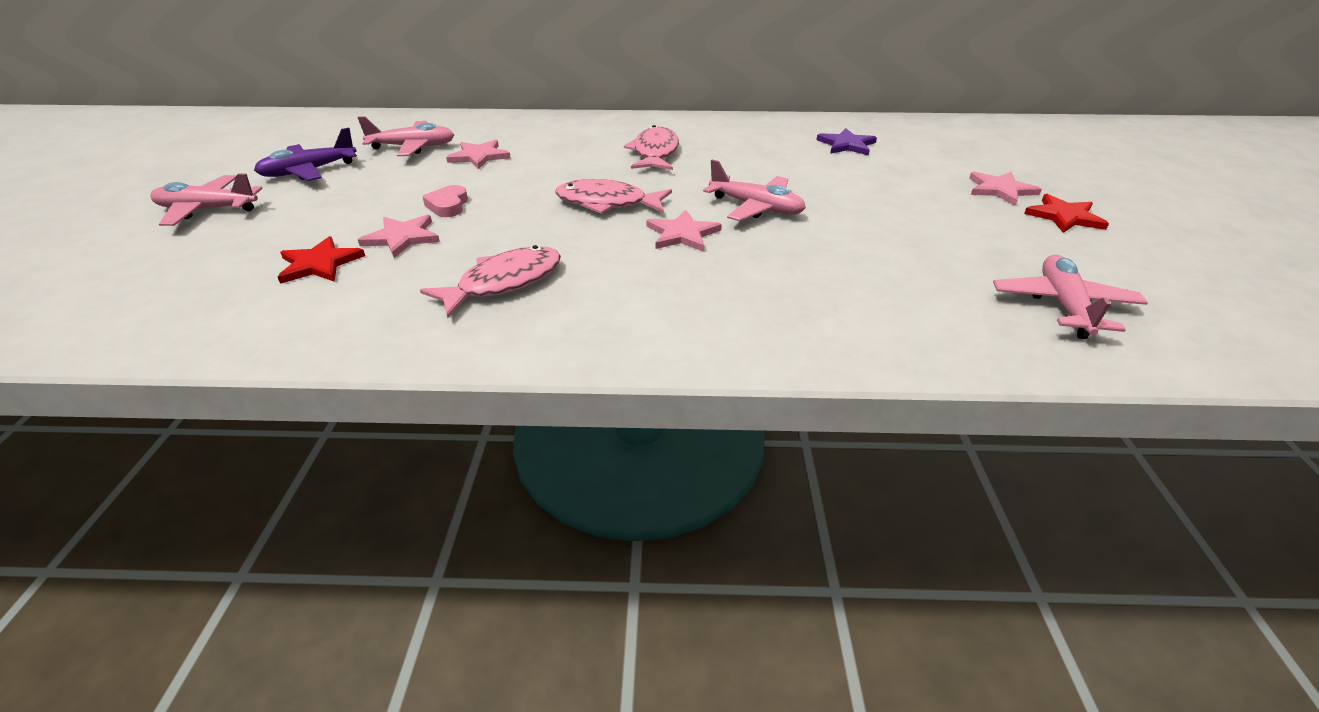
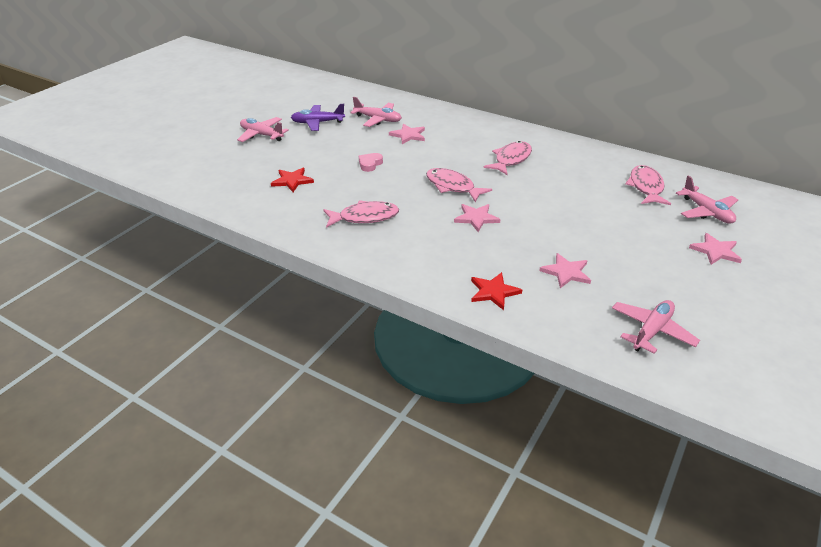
camera: 30 degrees right, 0 degrees up
(402, 237) = (336, 177): pink star -> pink star (566, 272)
(756, 208) = (535, 214): pink plane -> pink plane (706, 212)
(846, 145) = (646, 187): purple star -> pink fish
(1064, 216) = (736, 283): red star -> red star (493, 292)

